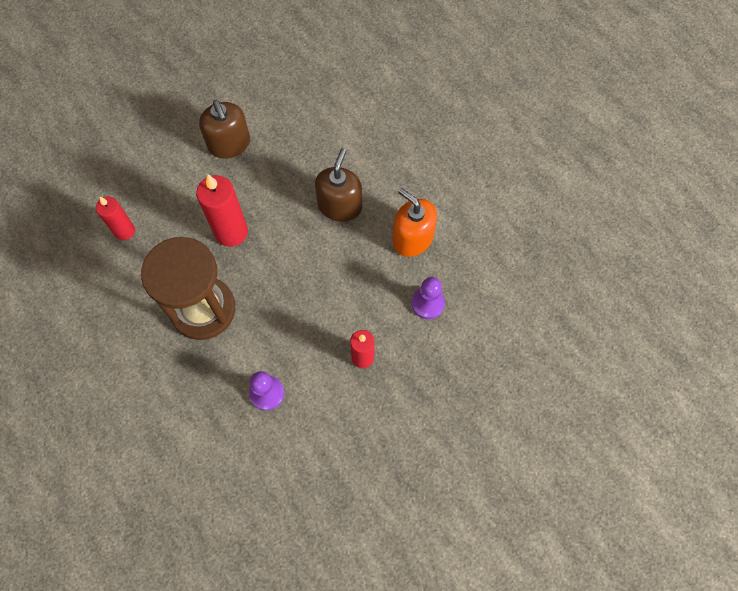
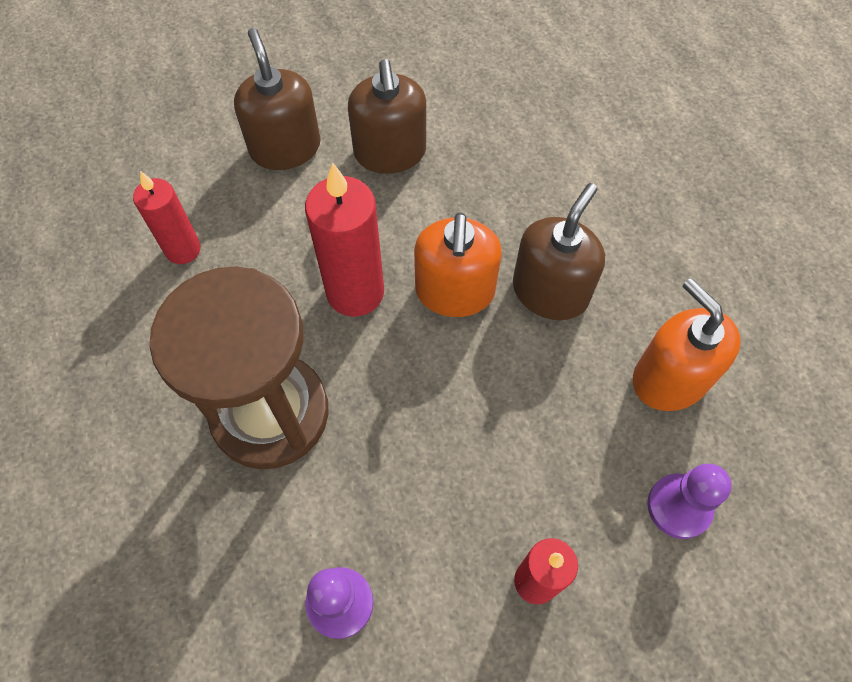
camera: 15 degrees right, 5 degrees down
(166, 155) = (285, 148): none -> brown soap dispenser
(287, 218) = (455, 291): none -> orange soap dispenser

